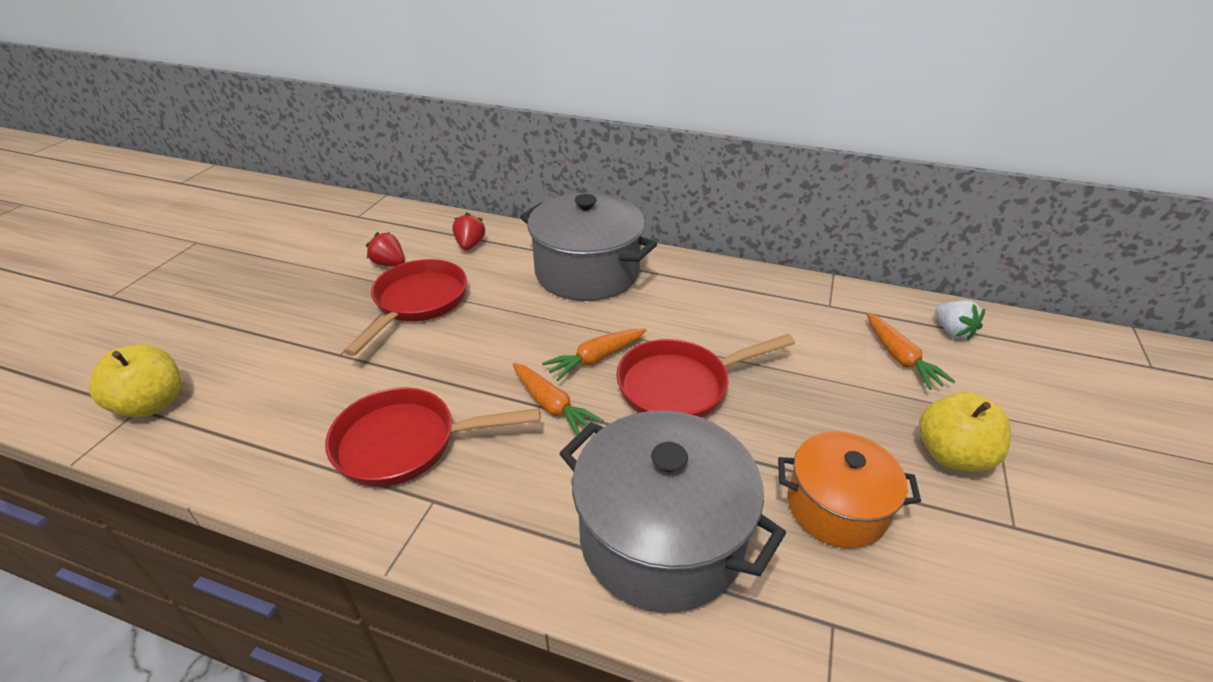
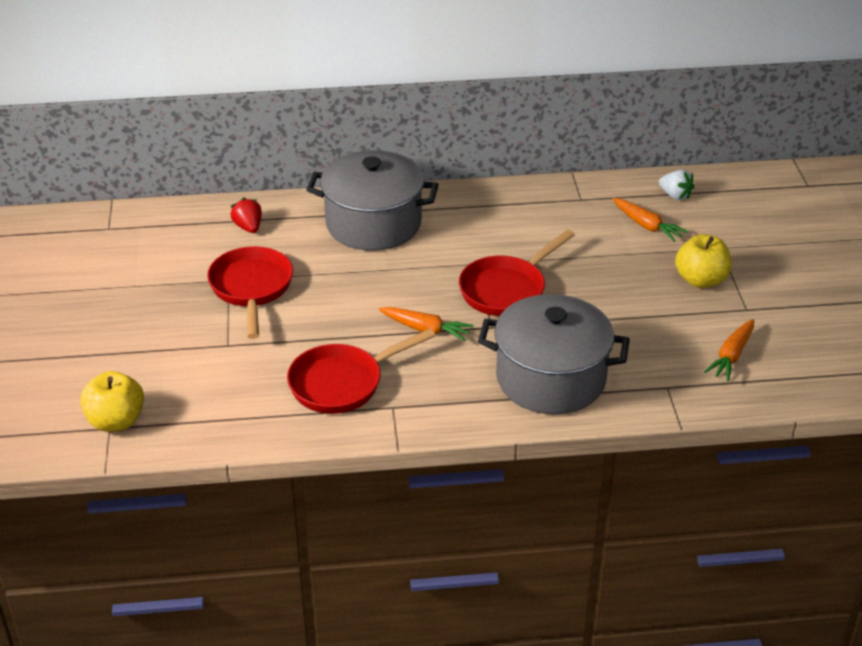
camera: 25 degrees left, 0 degrees up
(389, 264) = (191, 264): red strawberry -> none
(596, 359) = (433, 289): orange carrot -> orange carrot (731, 356)
(836, 507) = (644, 330): orange pot -> none

